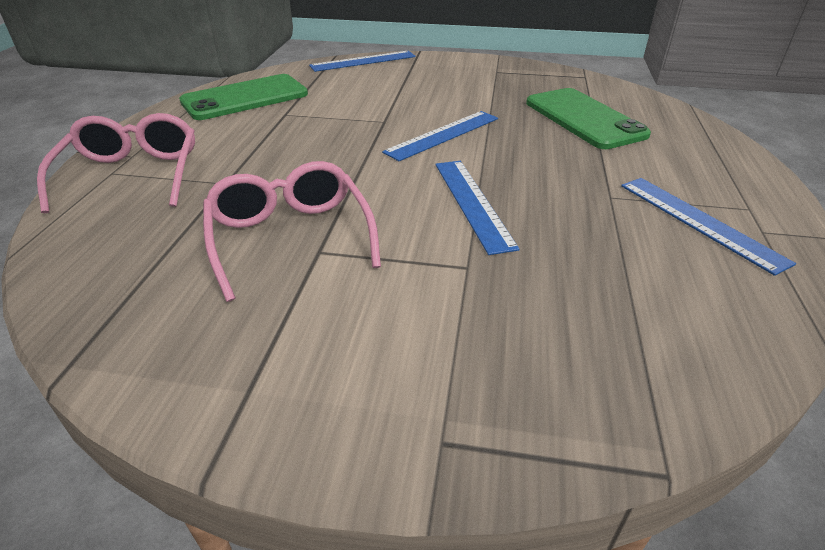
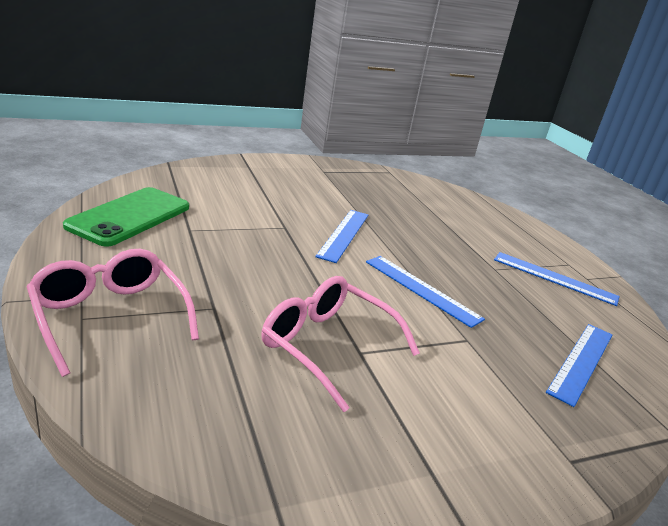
camera: 35 degrees left, 10 degrees down
(363, 61) = (202, 167): blue ruler -> blue ruler (581, 361)
(584, 119) = (423, 209): green phone -> none

